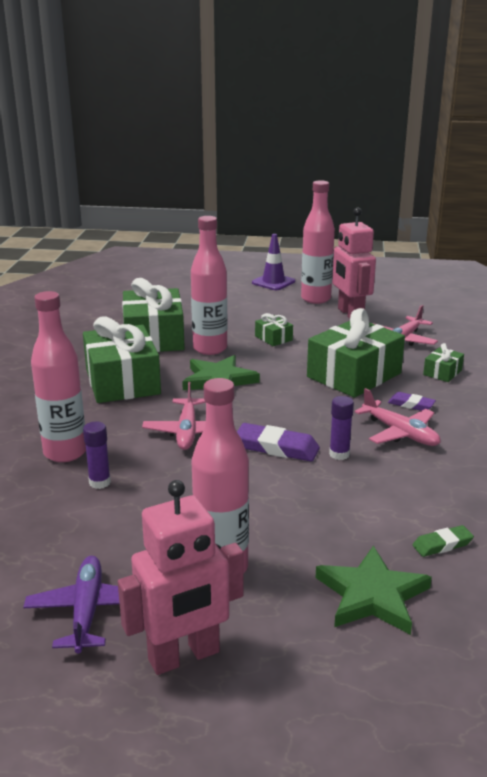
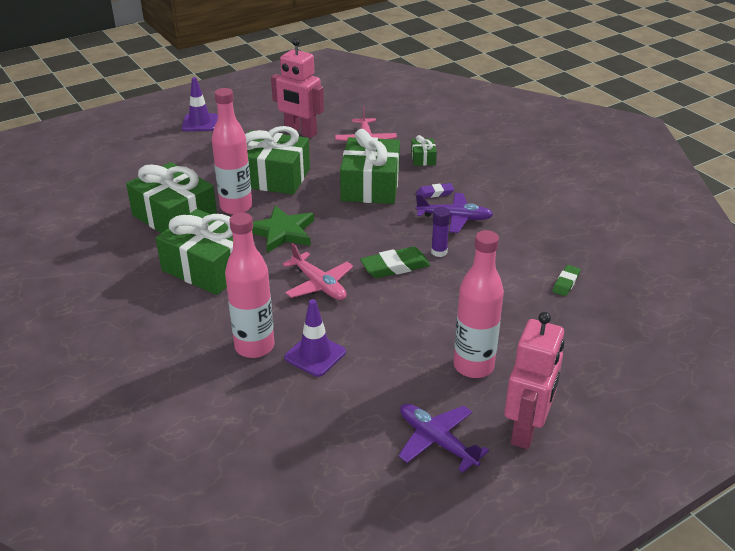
camera: 40 degrees left, 10 degrees up
(99, 482) = (315, 355): purple glue stick -> purple traffic cone
(273, 338) = (272, 177): green gift -> green gift, size x2.26
(277, 448) = (395, 267): purple eraser -> green eraser
(315, 299) = (256, 127): pink bottle -> none
(372, 595) = (570, 334): green star -> none
(400, 433) = (454, 218): pink plane -> purple plane

